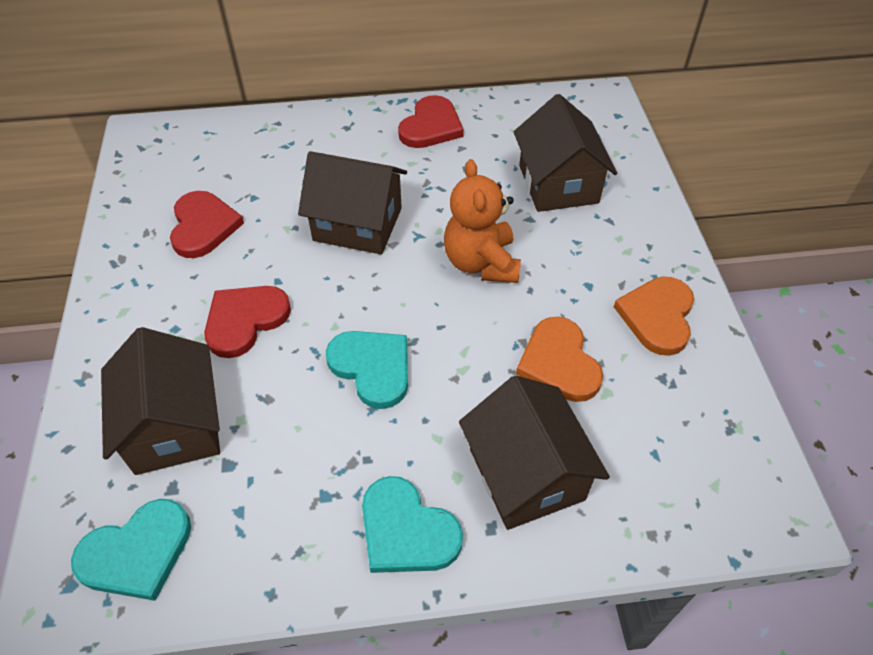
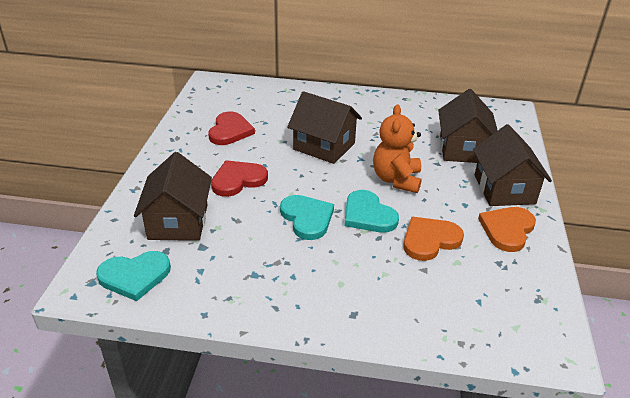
camera: 15 degrees right, 15 degrees down
(406, 530) = (298, 303): turquoise heart -> turquoise heart (368, 215)
(431, 126) = (389, 106): red heart -> none
(526, 474) = (387, 292): brown house -> brown house (504, 189)
(559, 362) = (430, 240): orange heart -> orange heart turned 60 degrees clockwise

